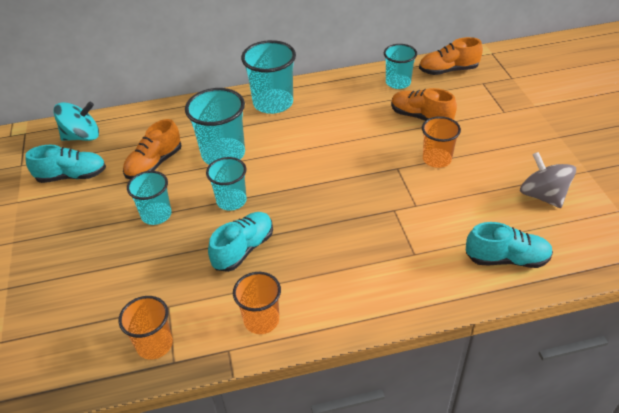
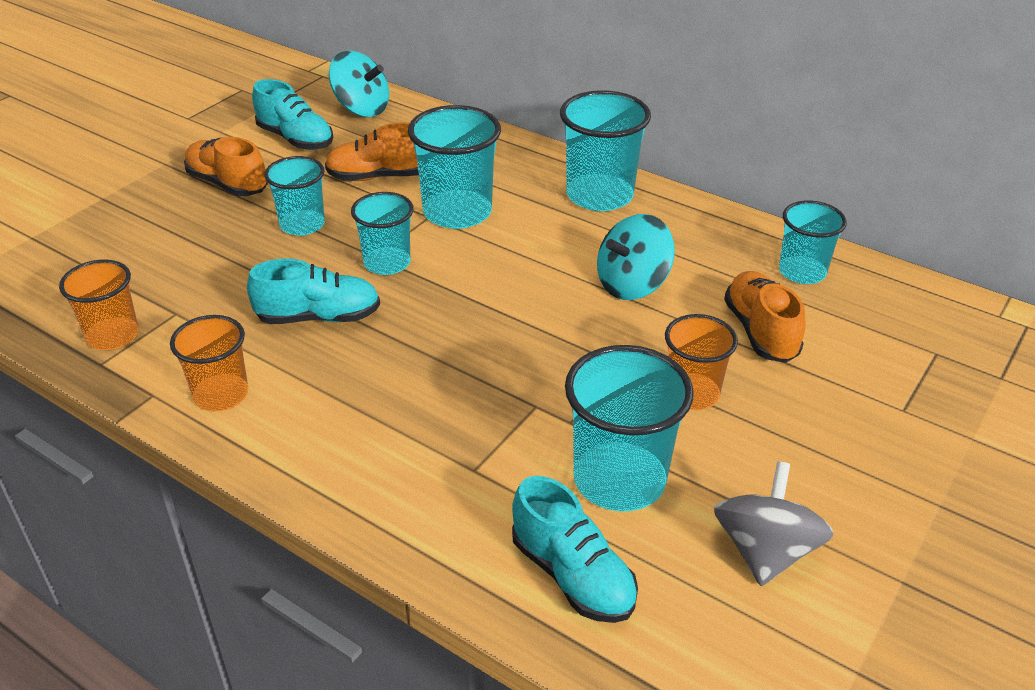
camera: 45 degrees right, 5 degrees down
(348, 132) = (632, 284): none -> turquoise spinning top
(448, 70) = (907, 304): orange shoe -> orange shoe (228, 184)
(465, 212) = (619, 480): none -> turquoise cup

